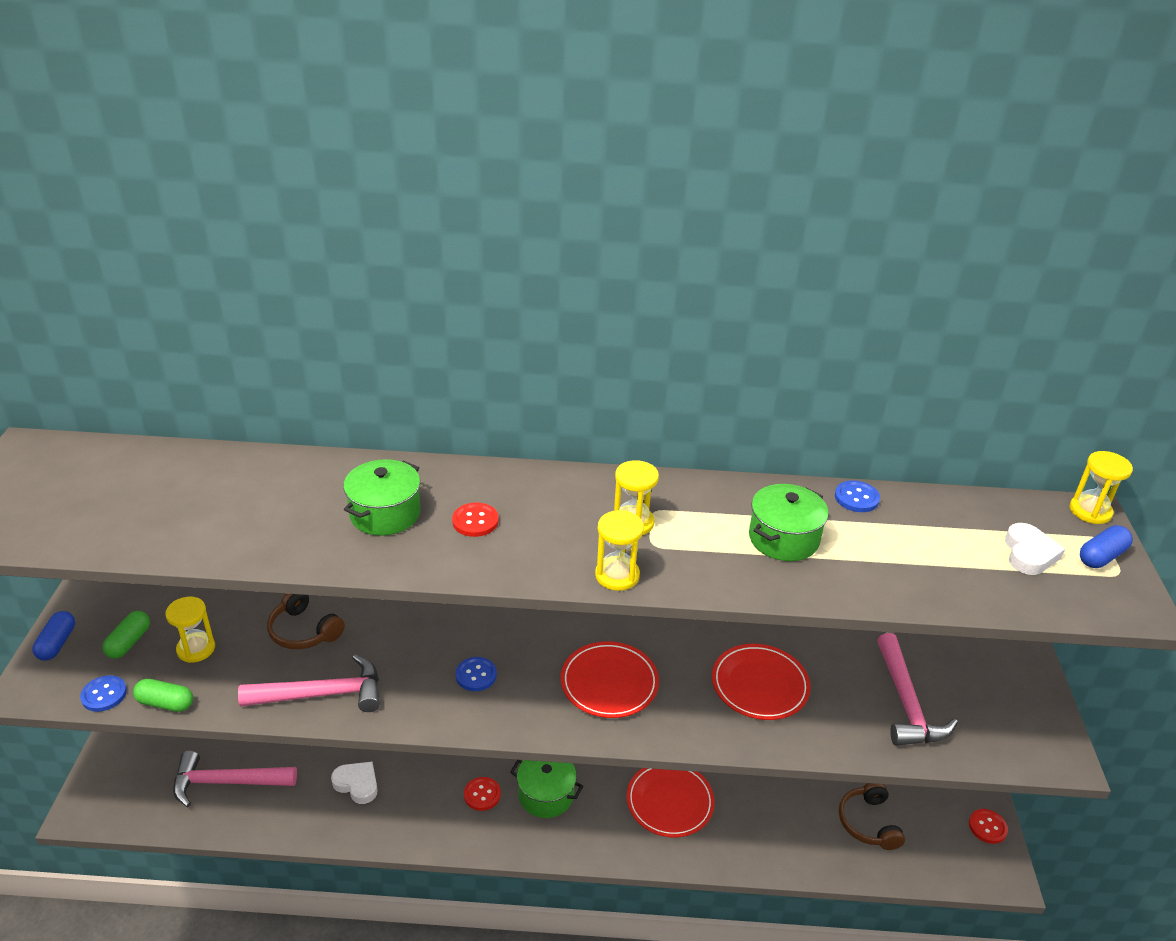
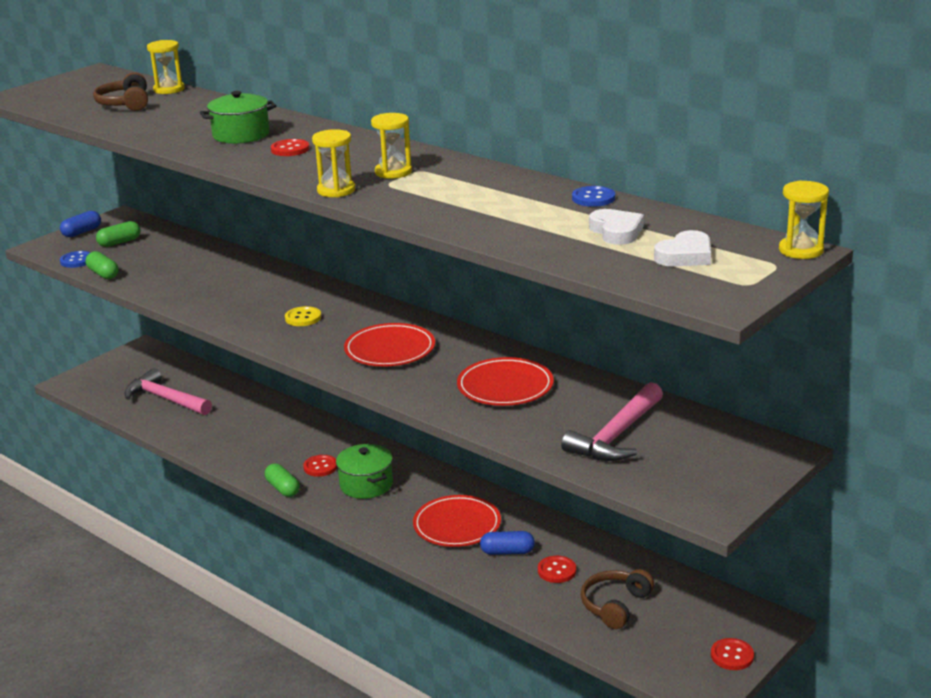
camera: 40 degrees right, 10 degrees down
(196, 649) = (151, 256): yellow hourglass -> yellow hourglass (169, 89)
(304, 631) = (225, 265): brown headphones -> brown headphones (125, 104)
(322, 694) = (194, 297): pink hammer -> none
(357, 784) = (243, 430): white heart -> white heart (616, 231)
(472, 842) = (282, 488): none -> green capsule
(476, 675) = (303, 318): blue button -> yellow button
(783, 538) = (490, 203): green pot -> none
(793, 810) = (556, 571): none -> red button
(1101, 556) = (752, 273): blue capsule -> blue capsule (507, 552)

